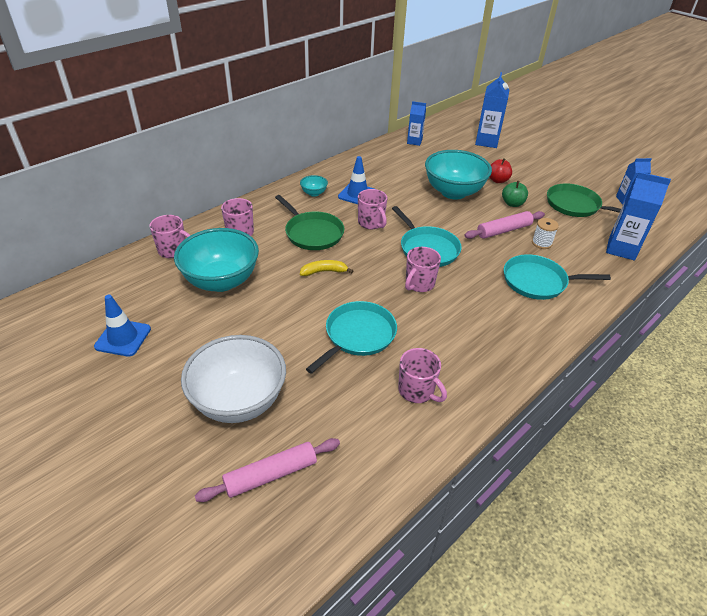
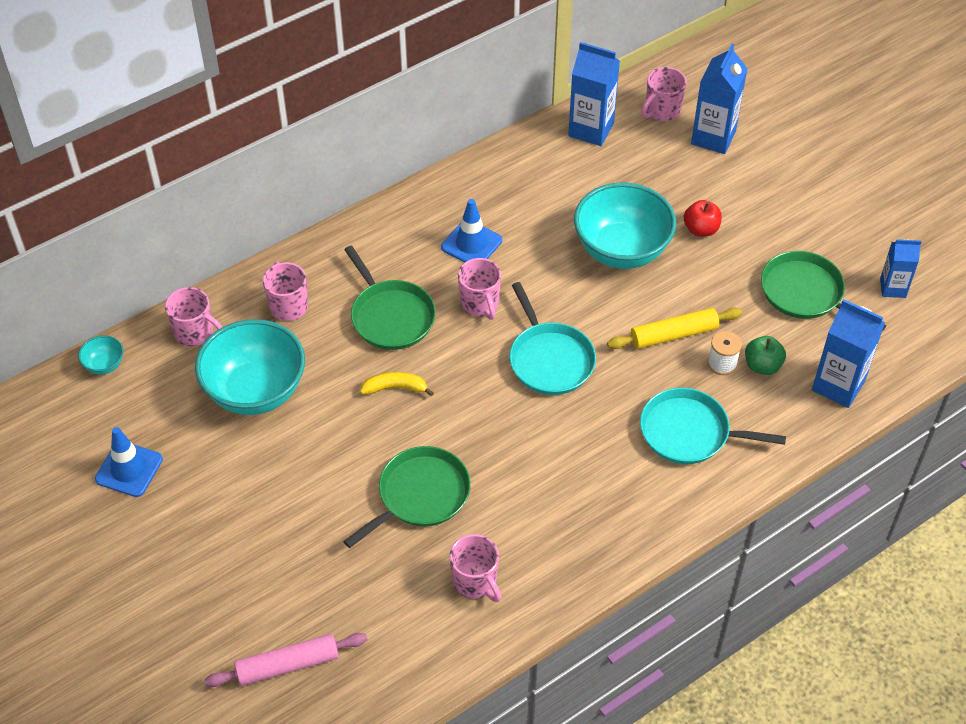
camera: 10 degrees right, 10 degrees up
(239, 401) = (262, 571): white bowl -> none
(314, 193) = (406, 236): turquoise bowl -> turquoise bowl (104, 365)
(358, 335) = (420, 495): turquoise pan -> green pan
(414, 141) = (591, 129): blue carton -> blue carton, size x1.62
(419, 284) = (521, 421): pink mug -> pink mug (662, 111)
(504, 230) = (674, 335): pink rolling pin -> yellow rolling pin
(512, 204) = (706, 282): green apple -> green apple (762, 366)

